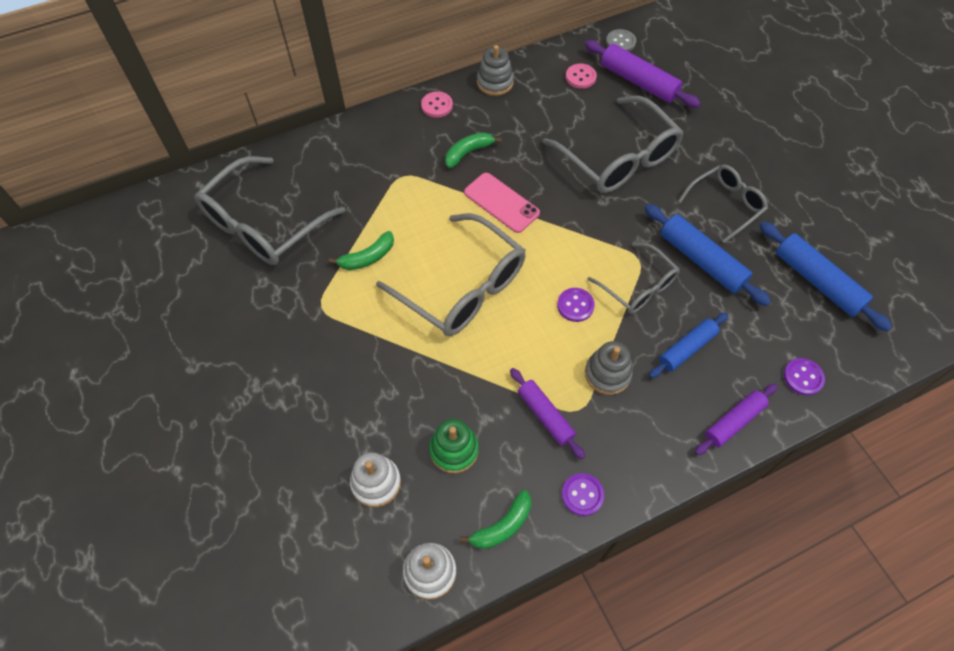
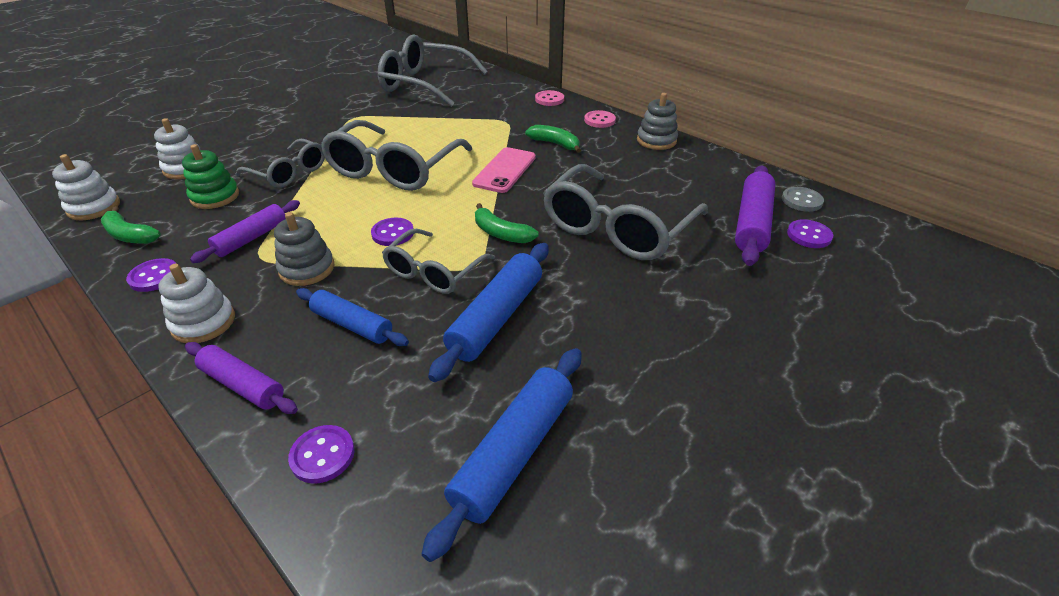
camera: 70 degrees right, 20 degrees down
(367, 257) = (410, 124): green banana -> green banana (501, 233)
(580, 77) = (716, 184): pink button -> pink button (549, 99)
(658, 451) = (203, 322): none -> white stacking toy
(663, 61) = (809, 235): none -> purple button
(726, 205) = (605, 327): grey glasses -> grey glasses (289, 173)

